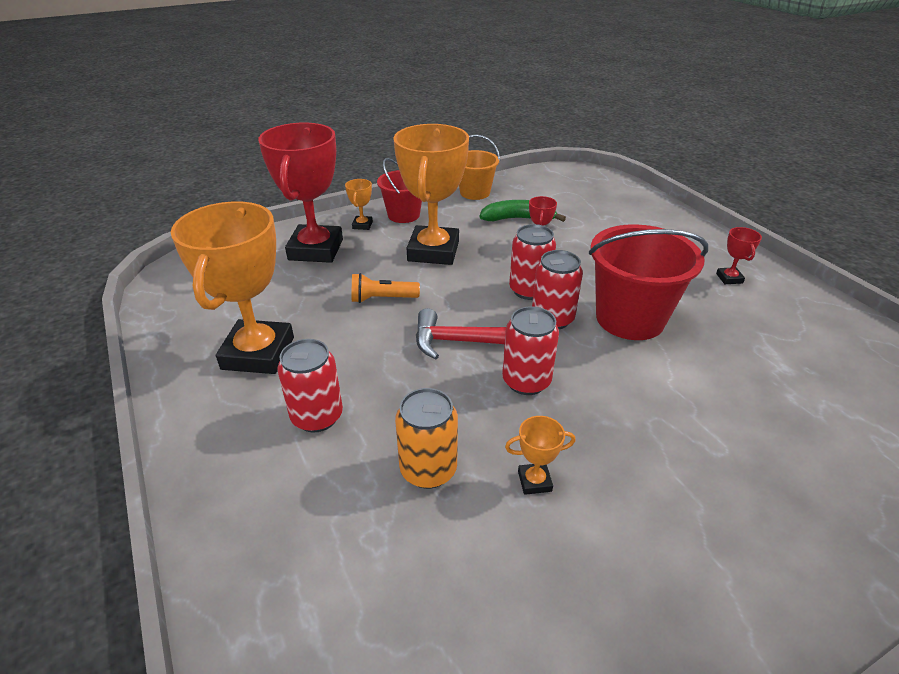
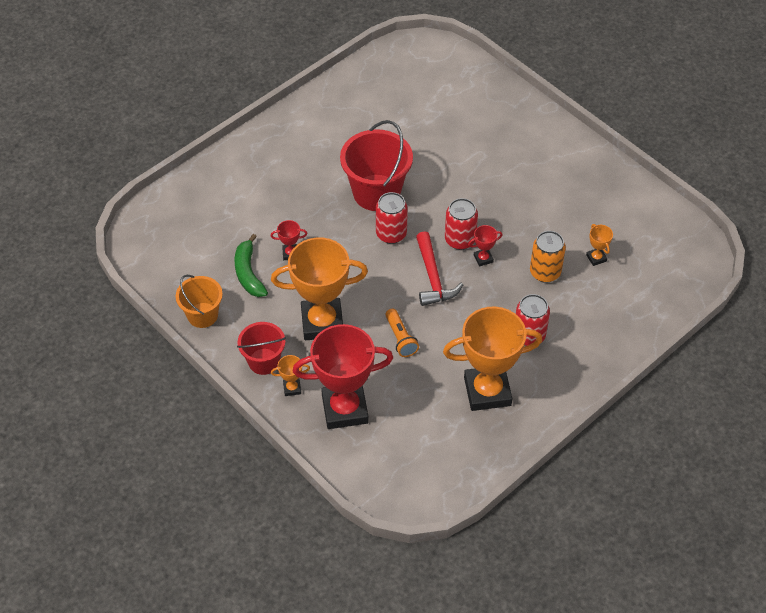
camera: 105 degrees left, 15 degrees up
(529, 290) = (360, 251): red can -> none
(534, 481) = (534, 227): orange trophy -> orange trophy (596, 258)
(729, 278) = (307, 139): red trophy -> red trophy (483, 259)

